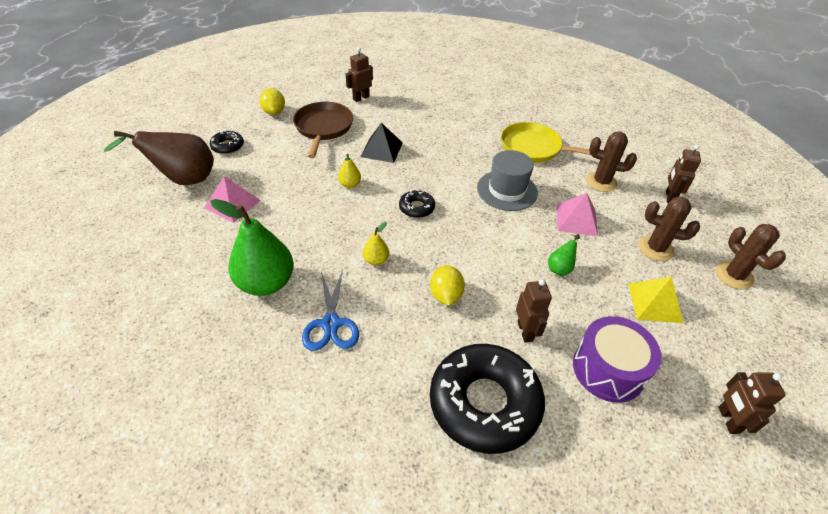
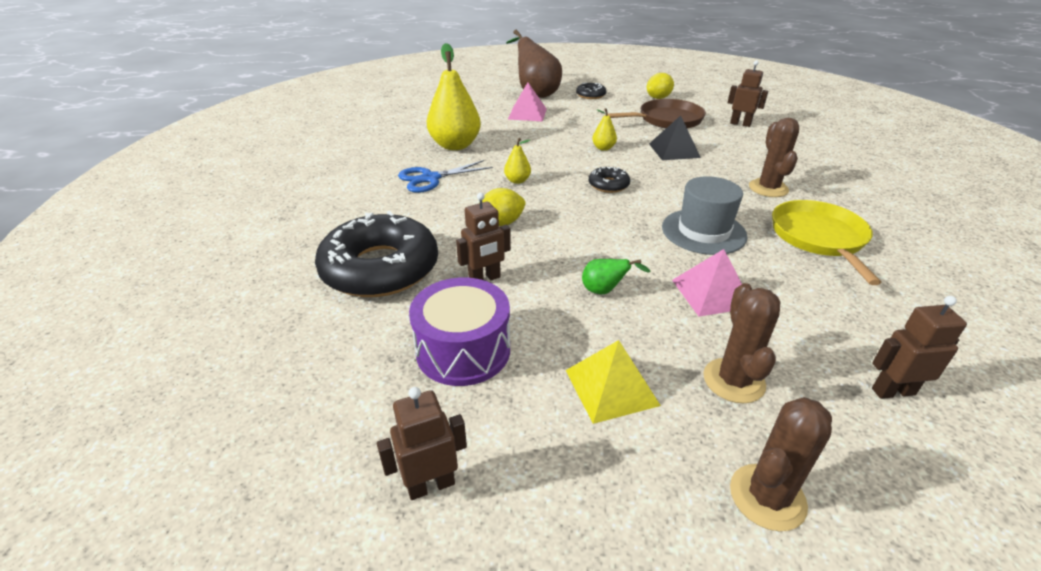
camera: 70 degrees right, 10 degrees down
(266, 283) = (455, 145): green pear -> yellow pear
(601, 182) = (826, 307): brown cactus -> brown cactus (768, 188)

